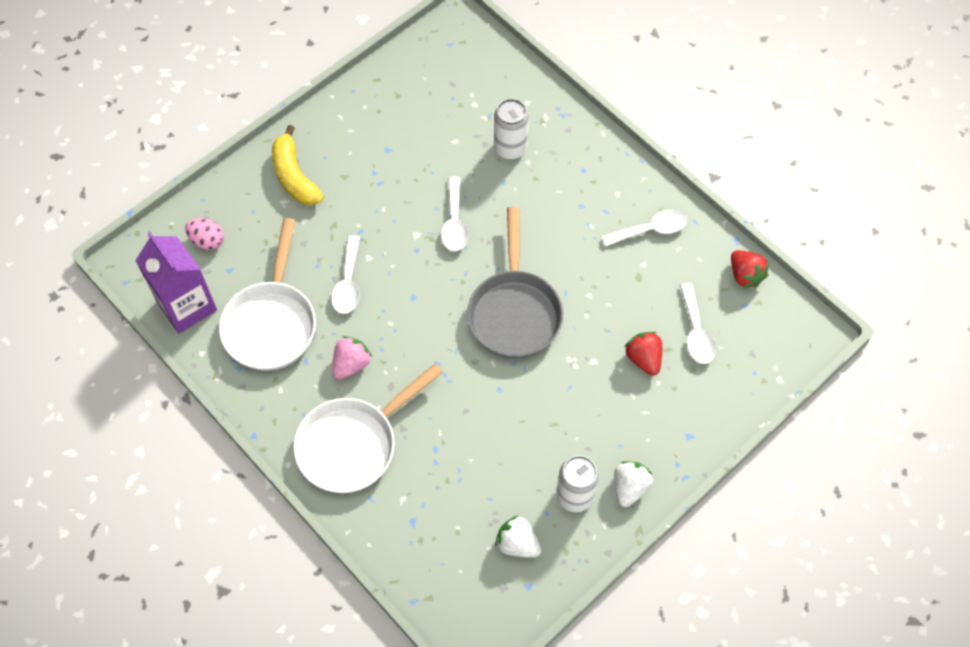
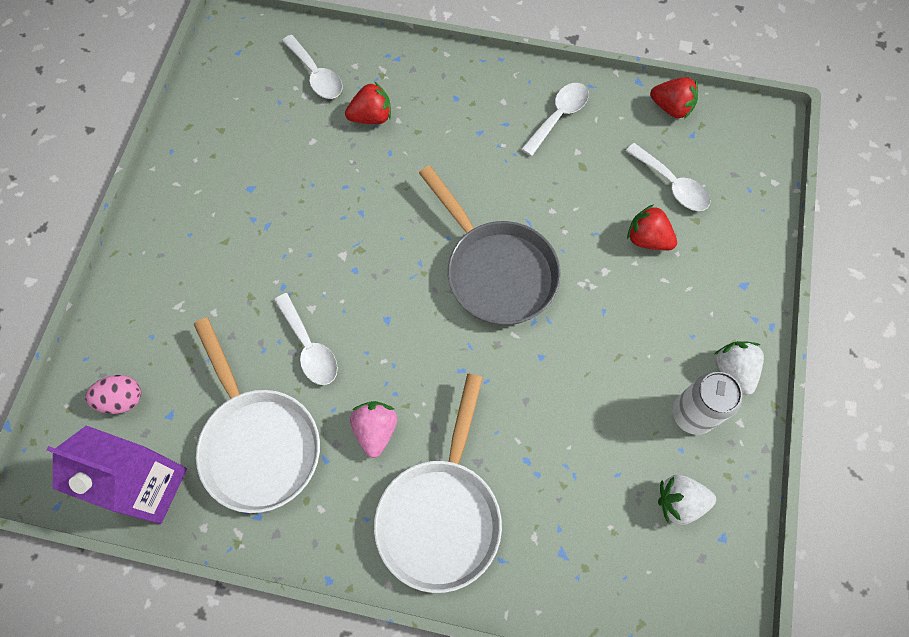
camera: 35 degrees left, 5 degrees up
(294, 176) = (170, 272): yellow banana -> none
(454, 222) = (371, 219): white spoon -> white spoon (316, 75)
(510, 148) = (371, 117): white can -> red strawberry

